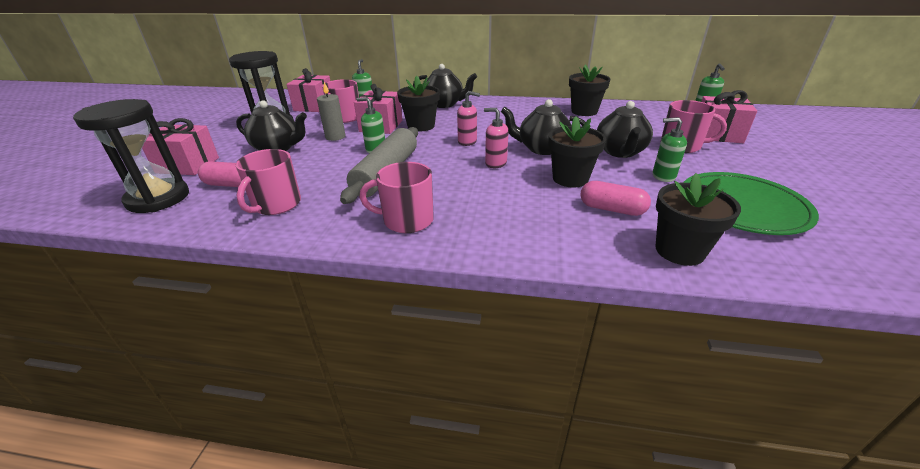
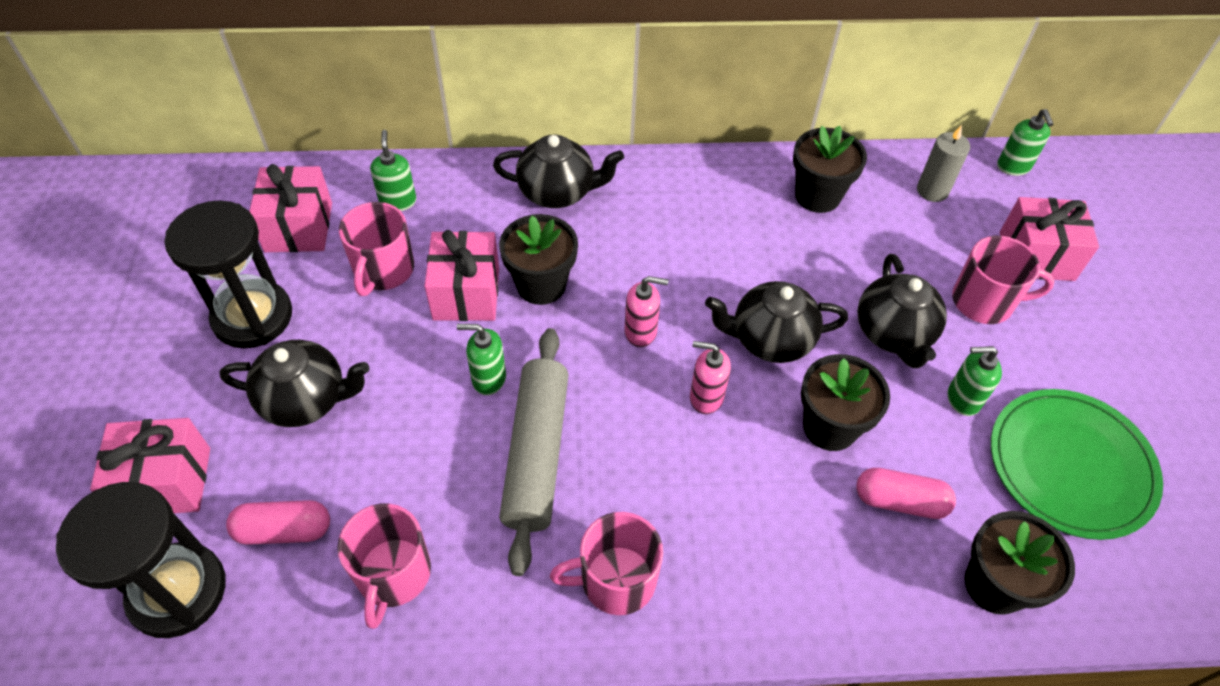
camera: 15 degrees left, 20 degrees up
(335, 137) = (396, 345): grey candle -> grey candle (932, 191)

